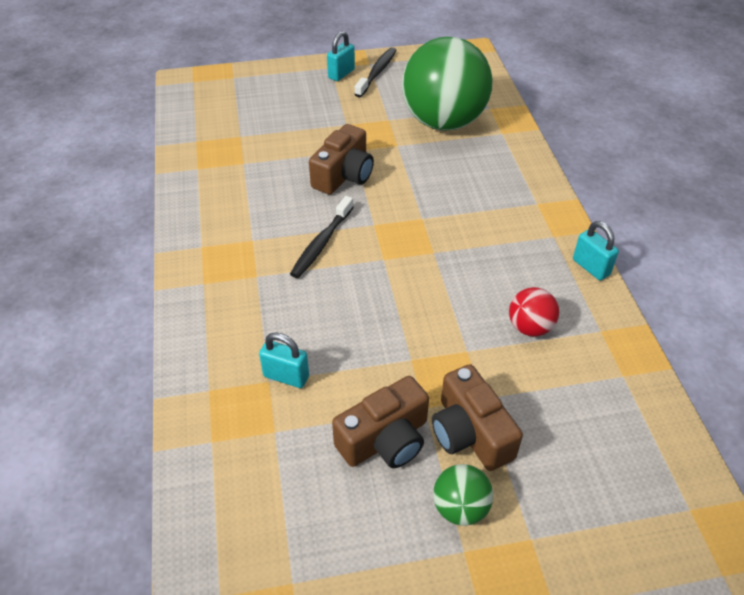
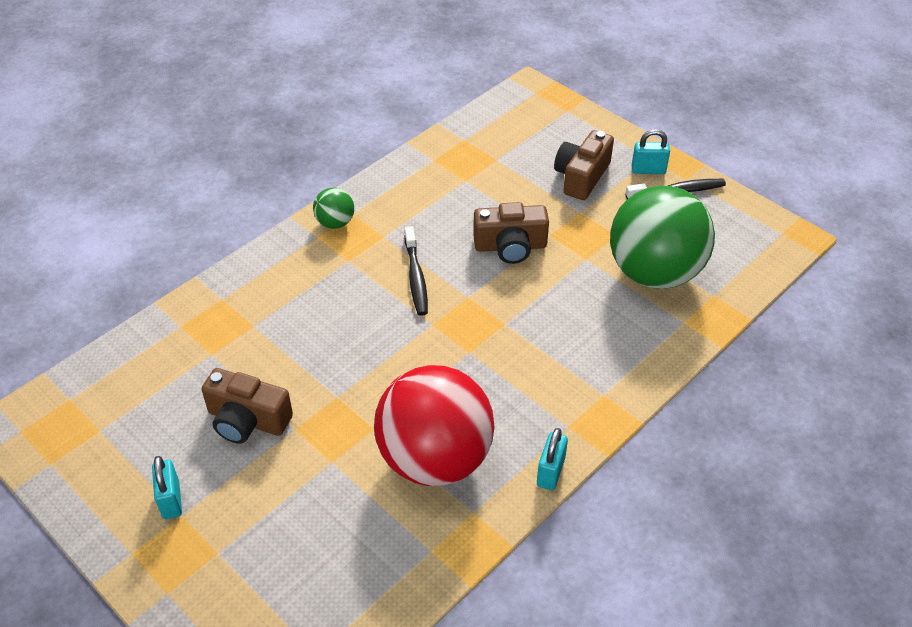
camera: 55 degrees right, 0 degrees up
(286, 376) = (264, 332): turquoise padlock -> turquoise padlock (171, 500)
(321, 243) = (416, 277): black toothbrush -> black toothbrush turned 90 degrees counterclockwise
(460, 508) = (217, 495): green ball -> green ball (335, 223)
(470, 433) = (290, 469): brown camera -> brown camera (581, 177)
(530, 327) = (435, 458): red ball -> red ball, size x2.34

